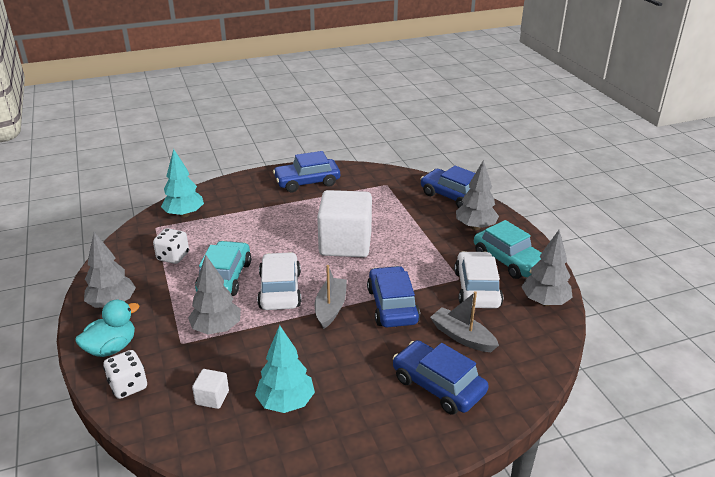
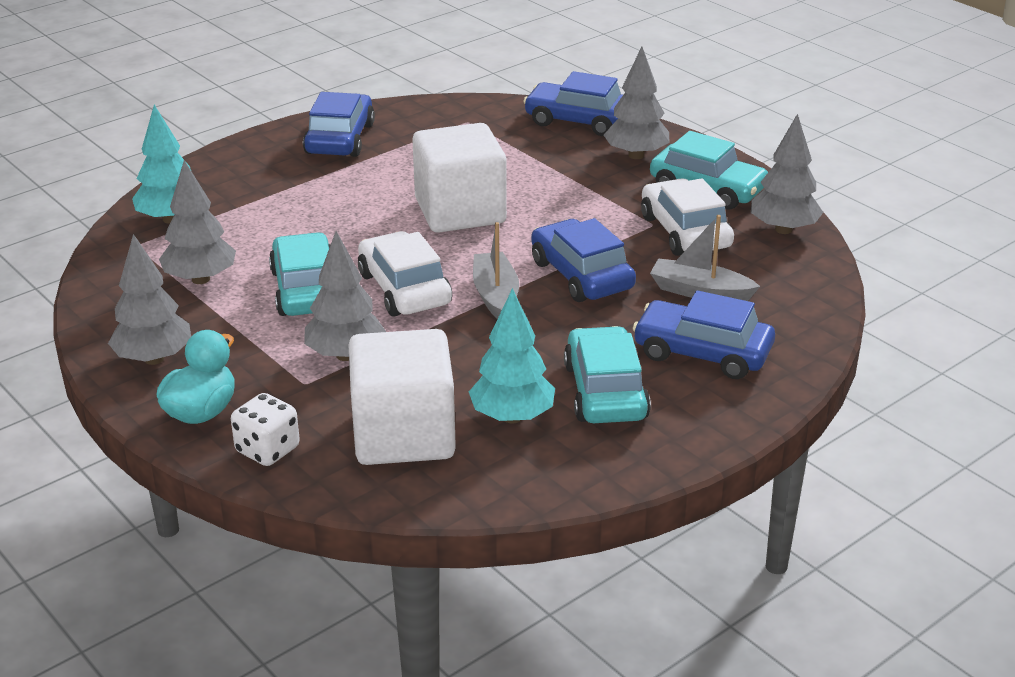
camera: 20 degrees left, 0 degrees up
(173, 257) = (201, 279): white dice -> grey tree
(212, 398) = (403, 435): white cube -> white cube, size x2.41
(307, 182) = (340, 139): blue car -> blue car turned 135 degrees clockwise
(356, 399) = (605, 391): none -> turquoise car

